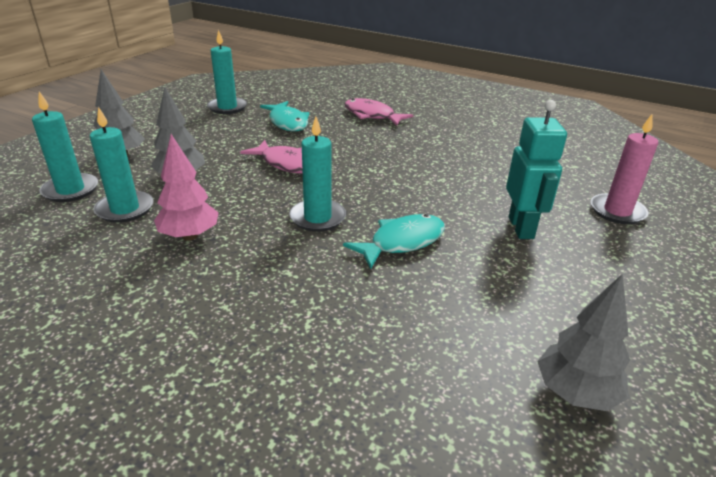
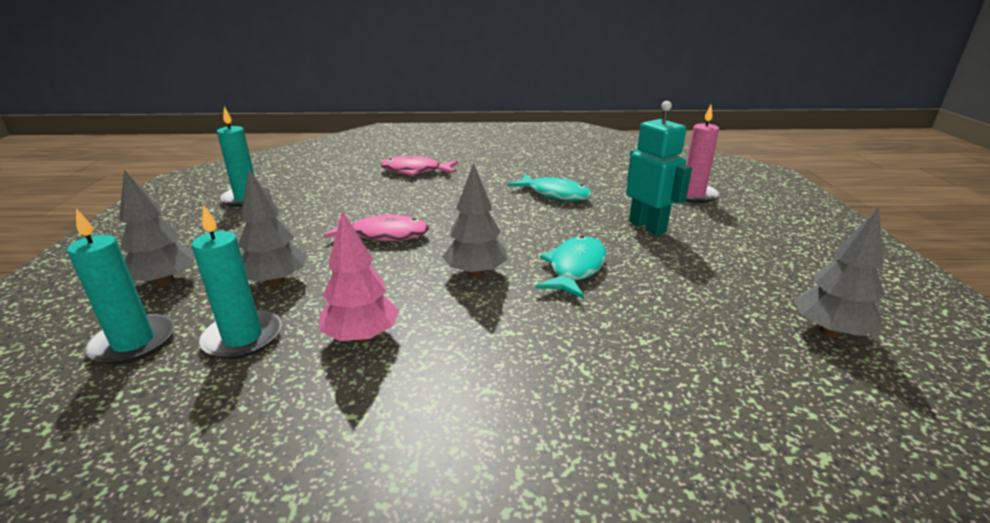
camera: 30 degrees left, 5 degrees down
(287, 122) = (336, 197): turquoise fish -> turquoise fish (555, 194)
(317, 218) = (476, 273): turquoise candle -> grey tree

